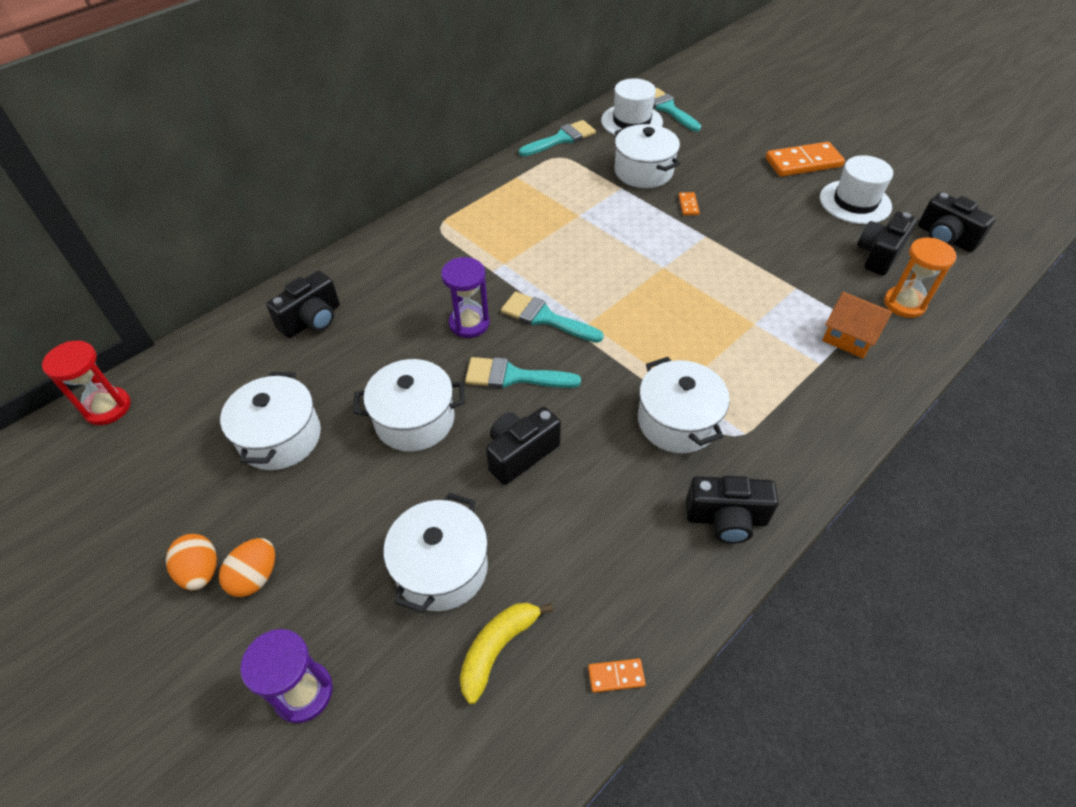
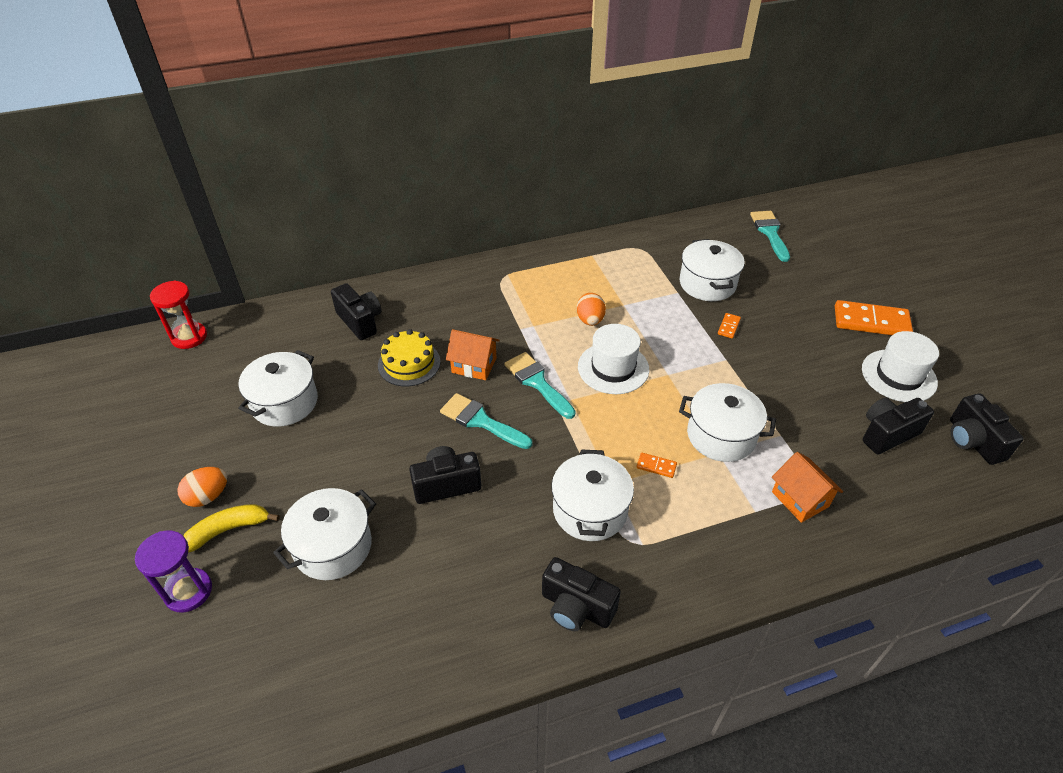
camera: 25 degrees right, 5 degrees down
(201, 571) = (177, 477): orange egg -> orange egg (590, 320)
(312, 320) = (360, 321): black camera -> black camera turned 105 degrees counterclockwise
(397, 345) = (409, 363): none -> yellow cake
(414, 420) = (385, 426): white pot -> white pot (721, 435)
(469, 323) = (474, 365): purple hourglass -> orange house
(497, 649) = (334, 624): yellow banana -> yellow banana (228, 530)
(561, 139) = (652, 233): turquoise brush -> none
(616, 676) = (405, 687): orange domino -> orange domino (656, 466)
(631, 121) = (727, 235): white hat -> white hat (613, 368)
(904, 304) = (880, 488): orange hourglass -> none

